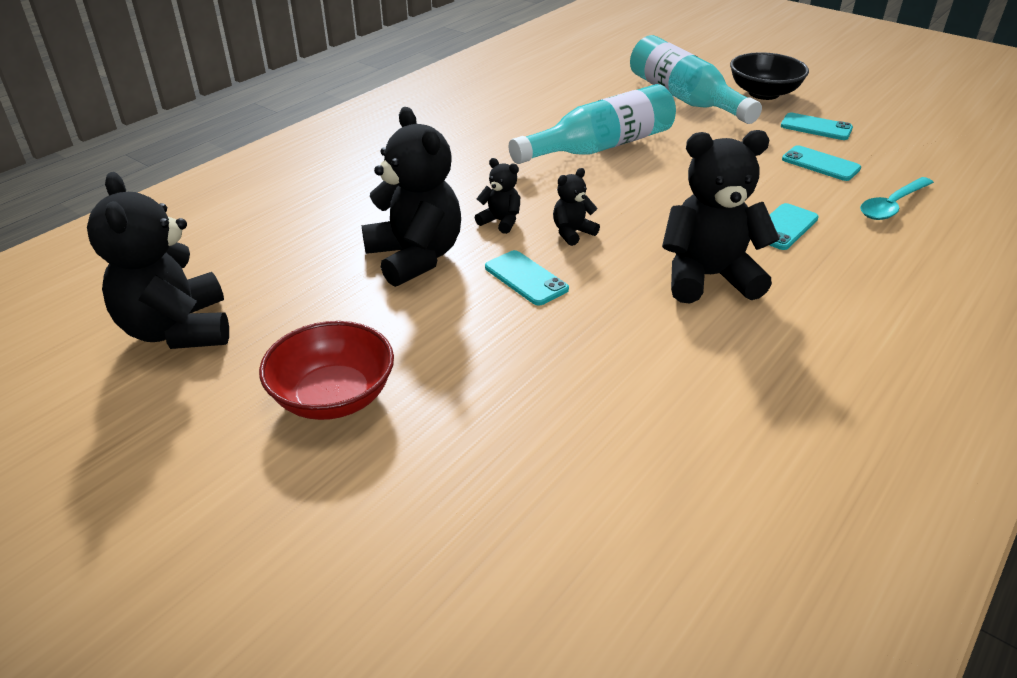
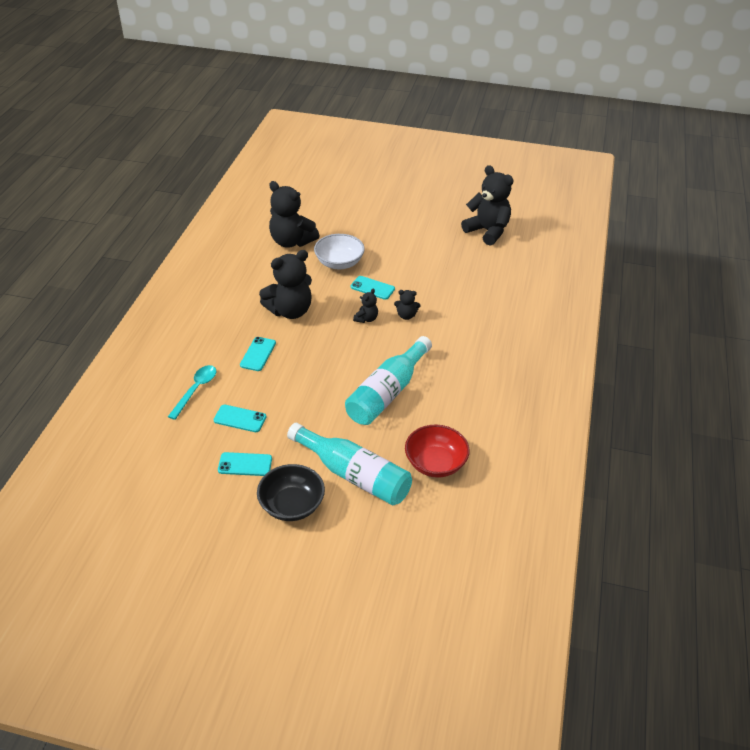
camera: 155 degrees right, 5 degrees up
(333, 397) = (407, 226): red bowl -> red bowl (435, 463)
(415, 257) = (429, 284): black teddy bear -> black teddy bear (291, 241)
(561, 347) = (339, 263): none -> white bowl

